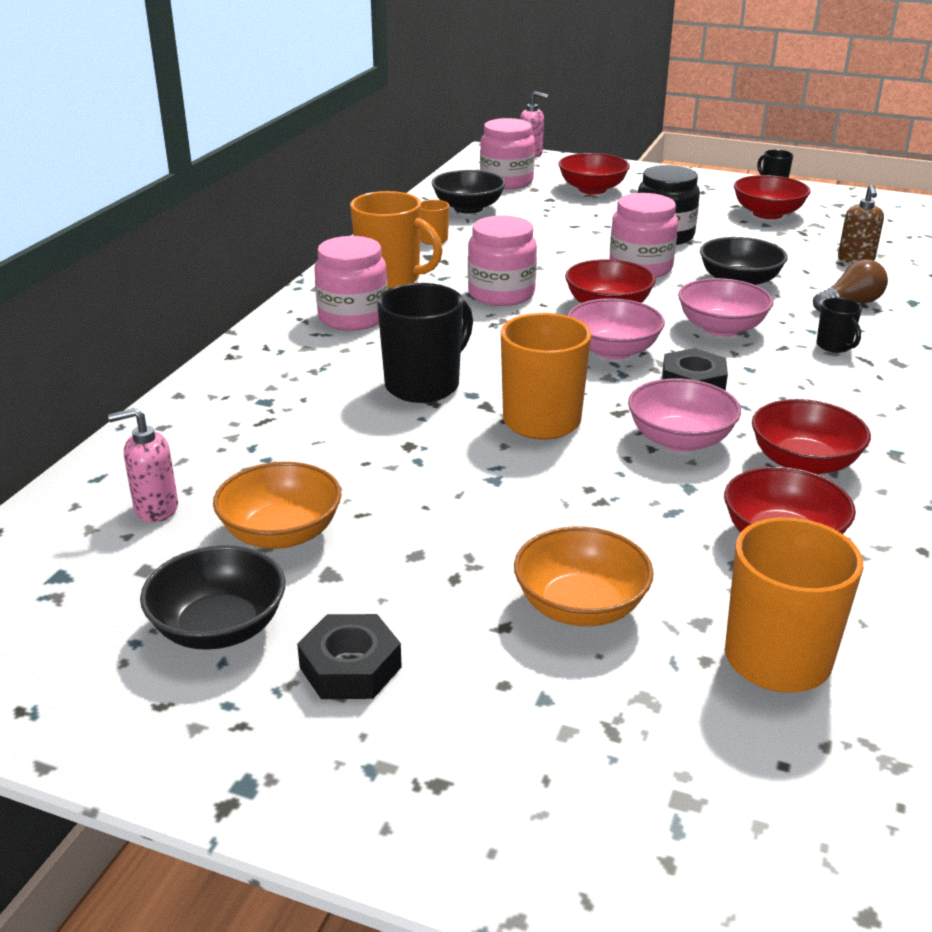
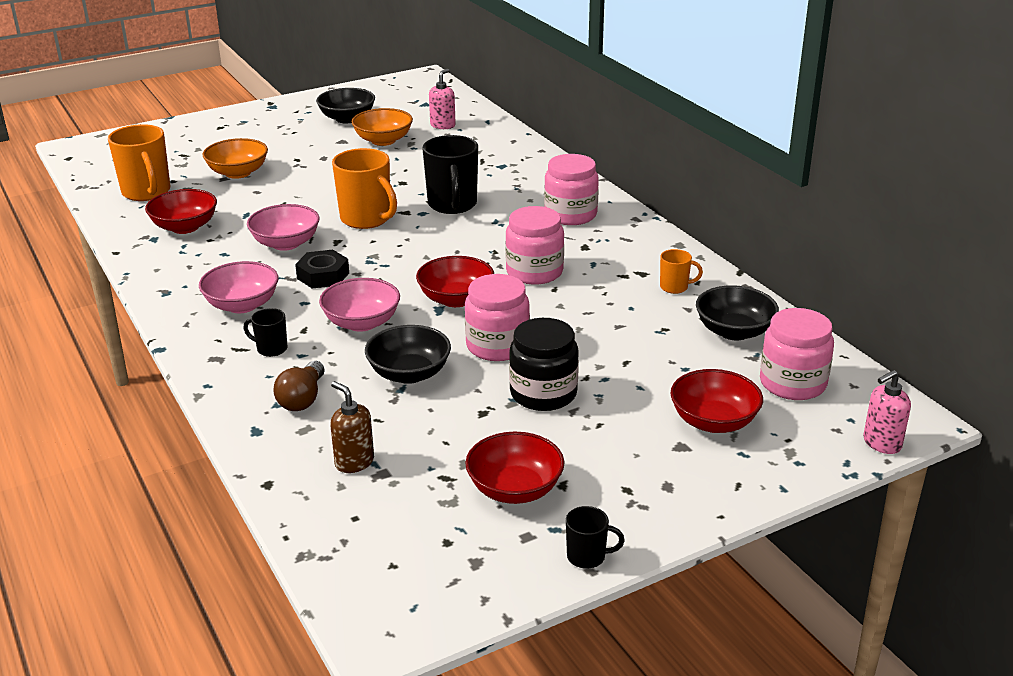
camera: 130 degrees right, 0 degrees up
(350, 667) = (288, 130): black nut -> none
(391, 279) = (615, 245): orange mug -> none
(613, 350) = (398, 271): pink bowl -> pink bowl (242, 305)
(803, 463) = (209, 263): red bowl -> none

